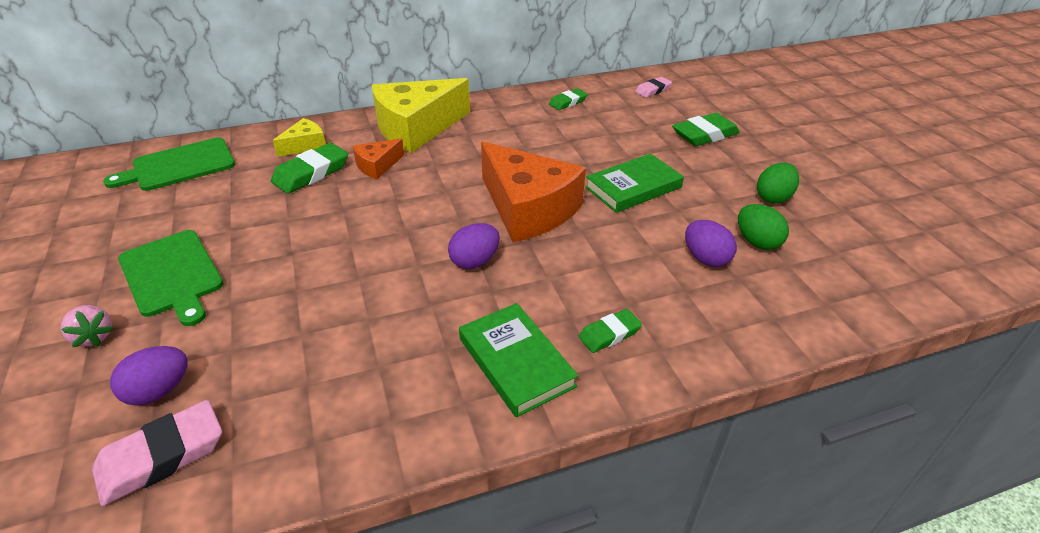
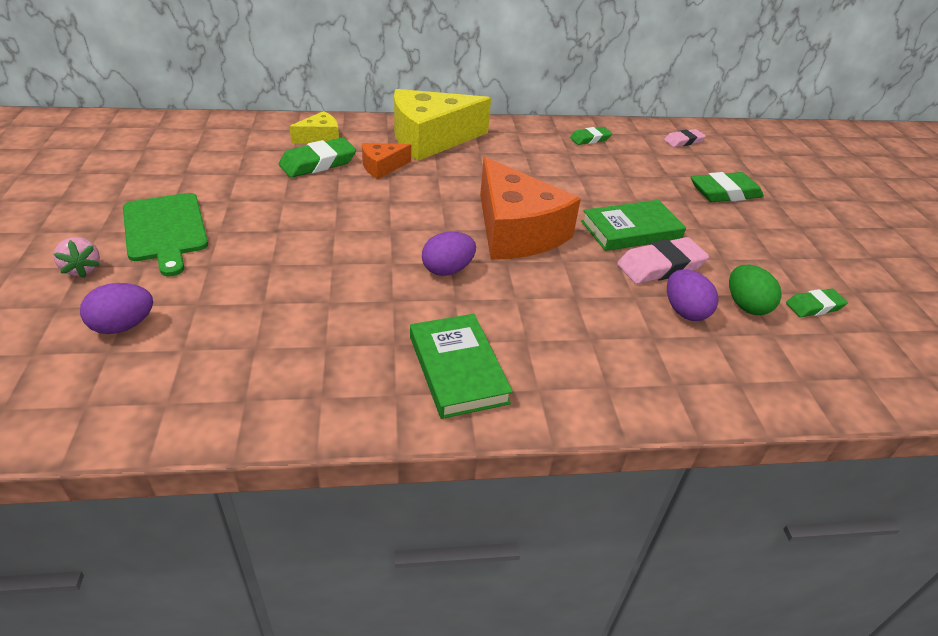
camera: 10 degrees right, 0 degrees up
(162, 456) = (108, 381): pink eraser -> pink eraser (660, 266)
(179, 165) = (201, 136): green cutting board -> none
(609, 334) = (560, 362): green eraser -> green eraser (814, 306)
(773, 198) = (779, 266): green egg -> none

